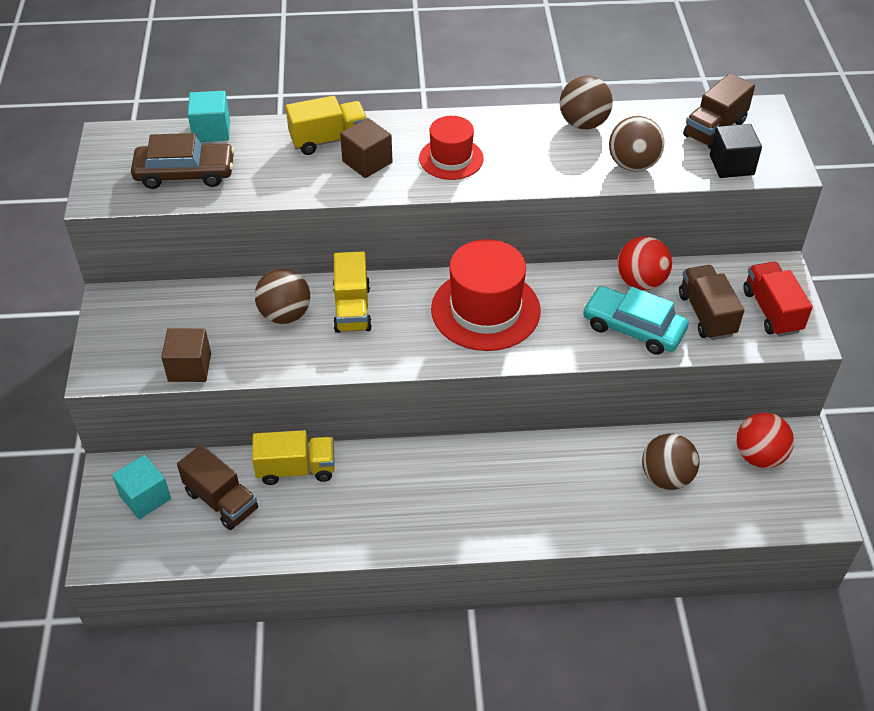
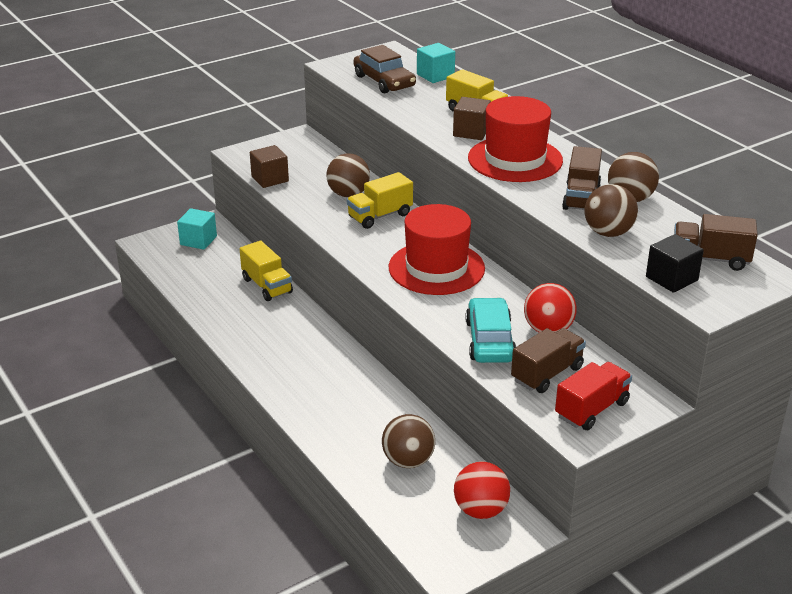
camera: 60 degrees right, 15 degrees down
(221, 501) = (217, 268): brown truck -> brown truck (581, 198)
(451, 158) = (515, 159): red hat -> red hat, size x1.68

